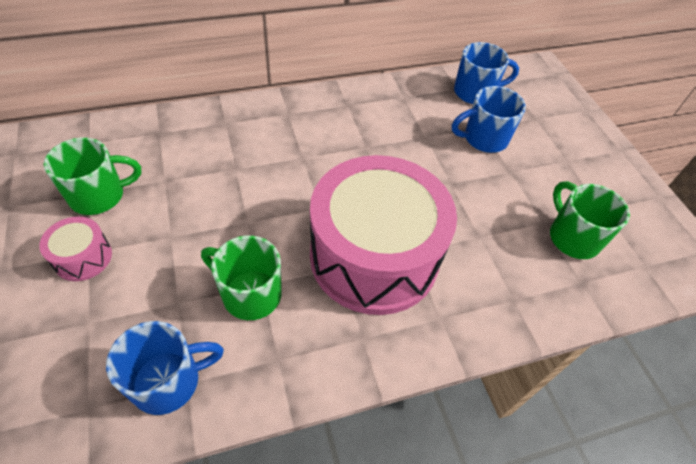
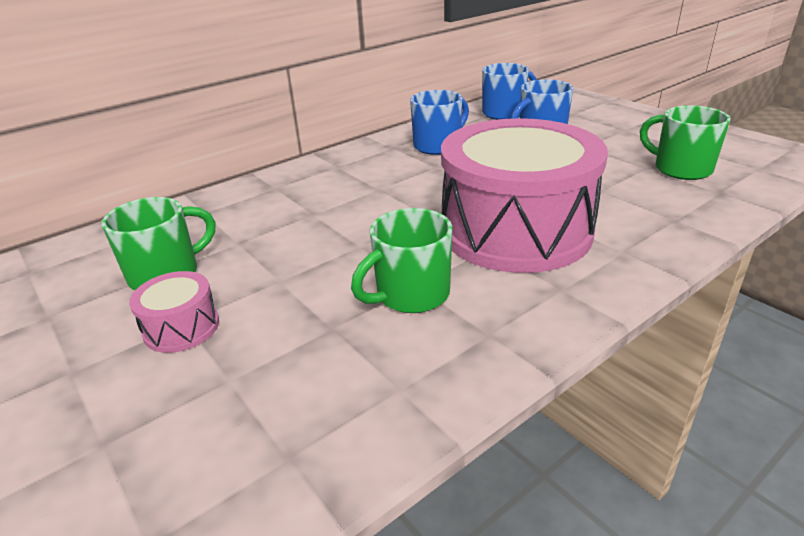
camera: 15 degrees left, 20 degrees down
(168, 381) = (376, 395): blue mug -> blue mug (438, 146)
(250, 294) = (410, 294): green mug -> green mug turned 45 degrees counterclockwise

